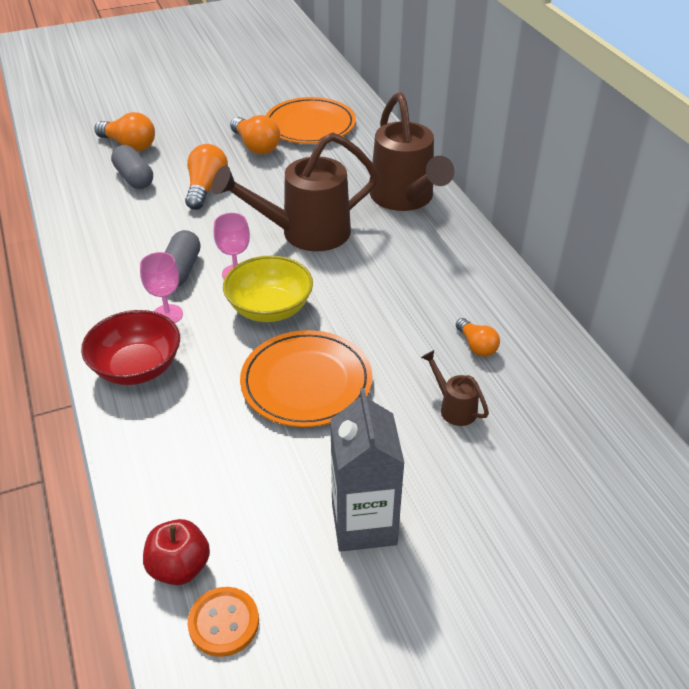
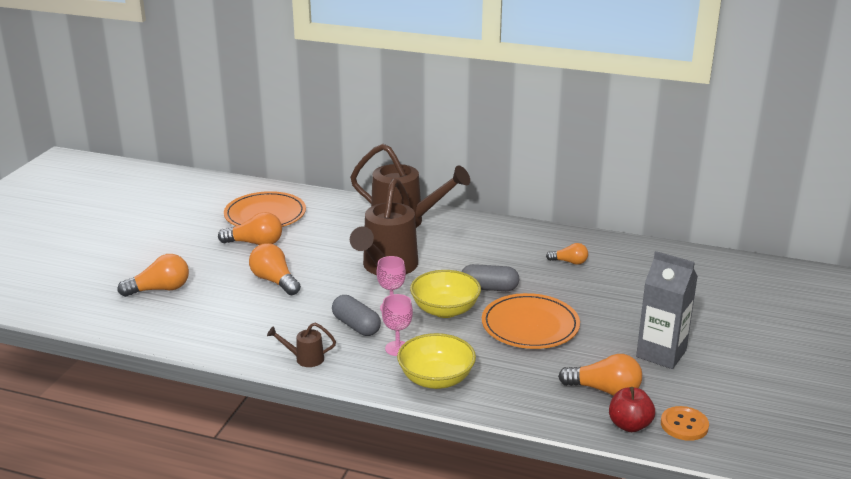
camera: 50 degrees left, 15 degrees down
(134, 178) = (210, 303): grey capsule -> grey capsule (489, 288)
(137, 367) = (436, 379): red bowl -> yellow bowl
(234, 508) = (604, 390): none -> orange light bulb
(454, 408) = (608, 290): brown watering can -> brown watering can (305, 359)

